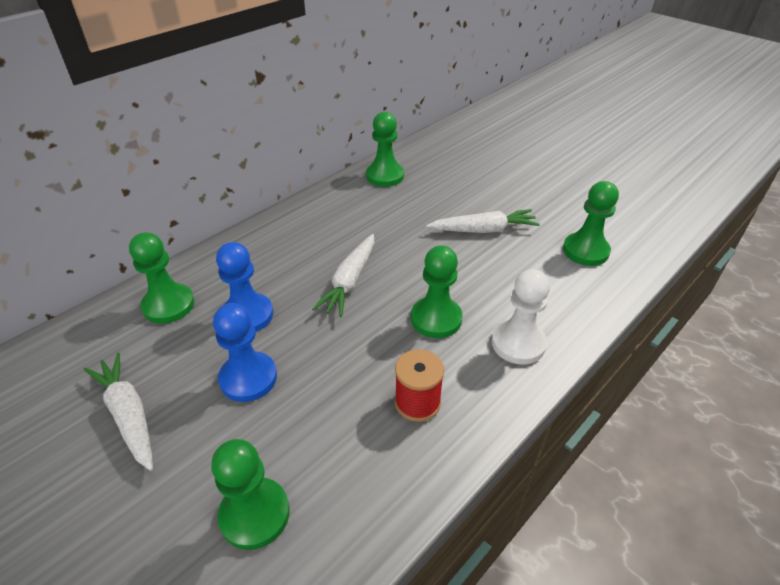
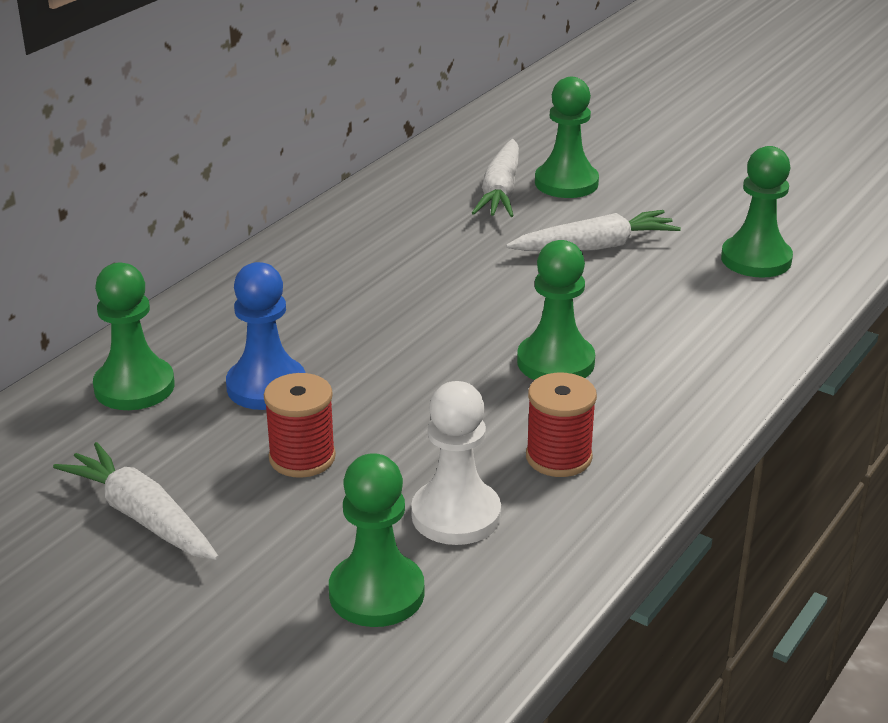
camera: 10 degrees left, 10 degrees down
(248, 378) = (302, 458): blue pawn -> red spool
(350, 281) = (408, 330): white carrot -> white carrot (501, 191)
(385, 176) = (413, 187): green pawn -> green pawn (566, 183)
(518, 343) = (682, 378): white pawn -> white pawn (456, 515)

